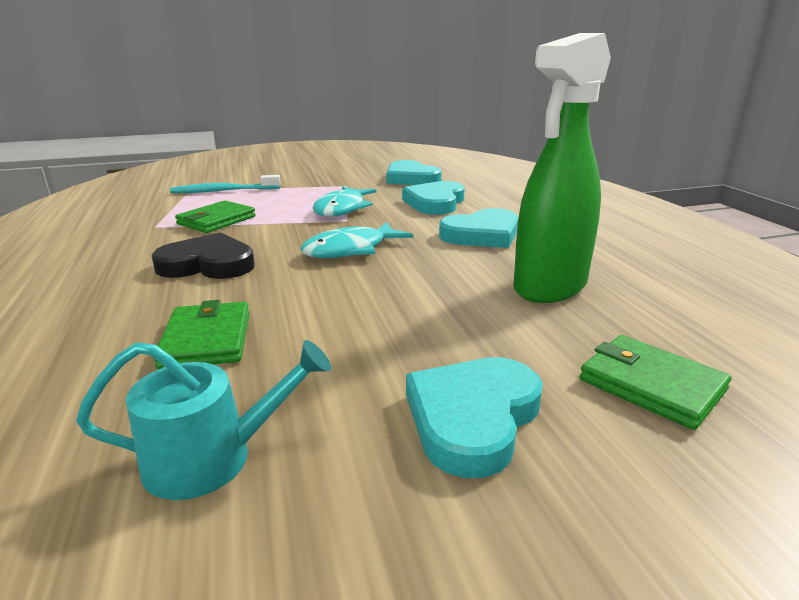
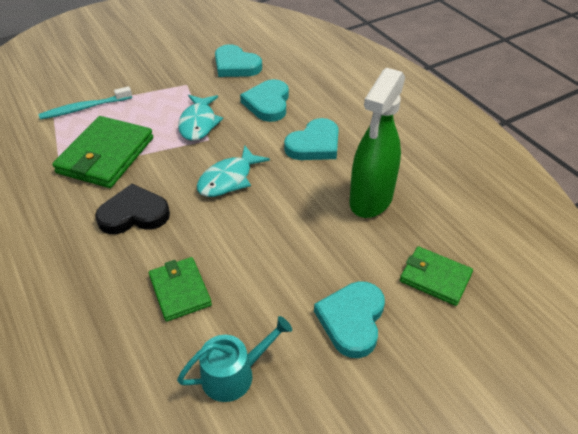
camera: 15 degrees left, 20 degrees up
(216, 220) = (106, 155): green wallet -> green wallet, size x1.68

